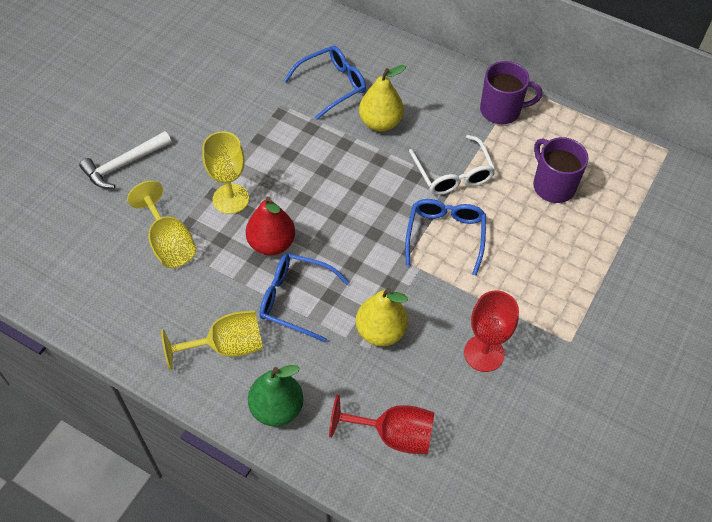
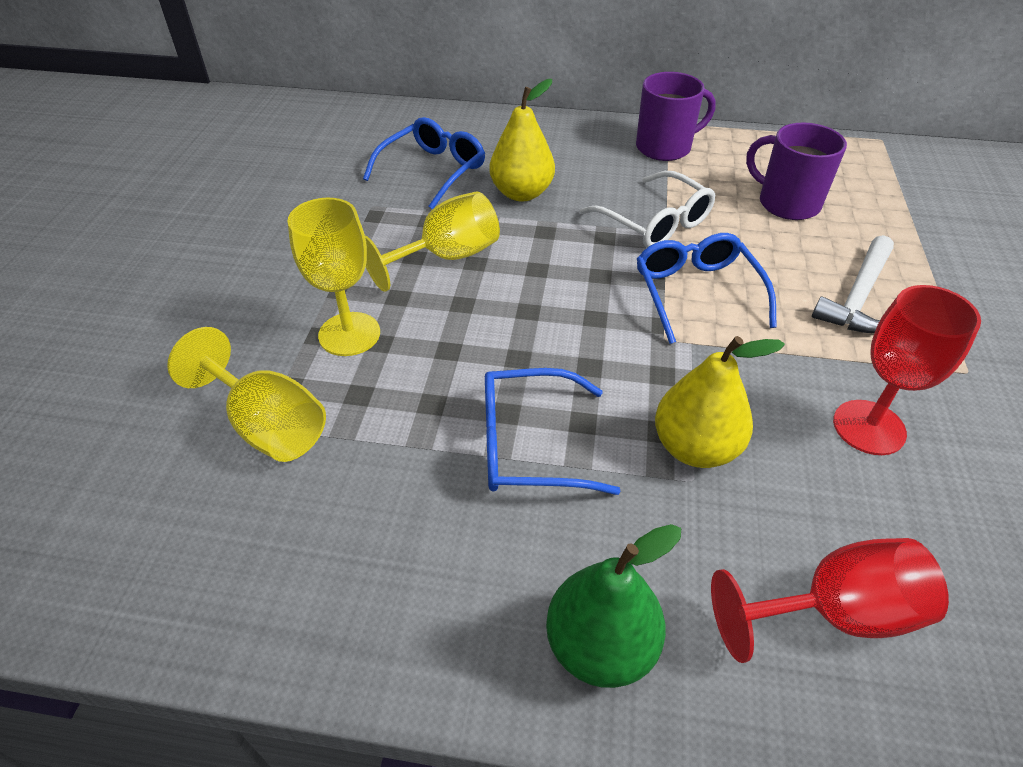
camera: 20 degrees left, 10 degrees down
(124, 164) = (147, 335): white hammer -> white hammer (858, 296)
(226, 347) = (448, 563): yellow goblet -> yellow goblet (446, 257)
(271, 243) = (446, 375): red pear -> none

